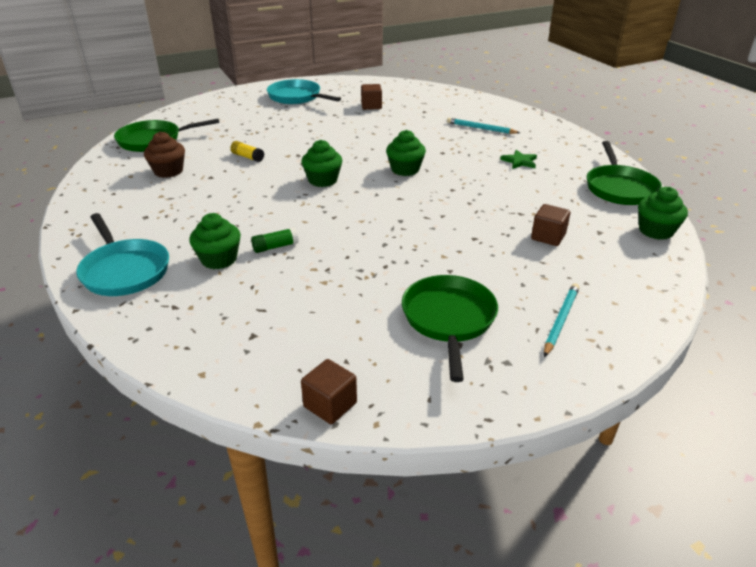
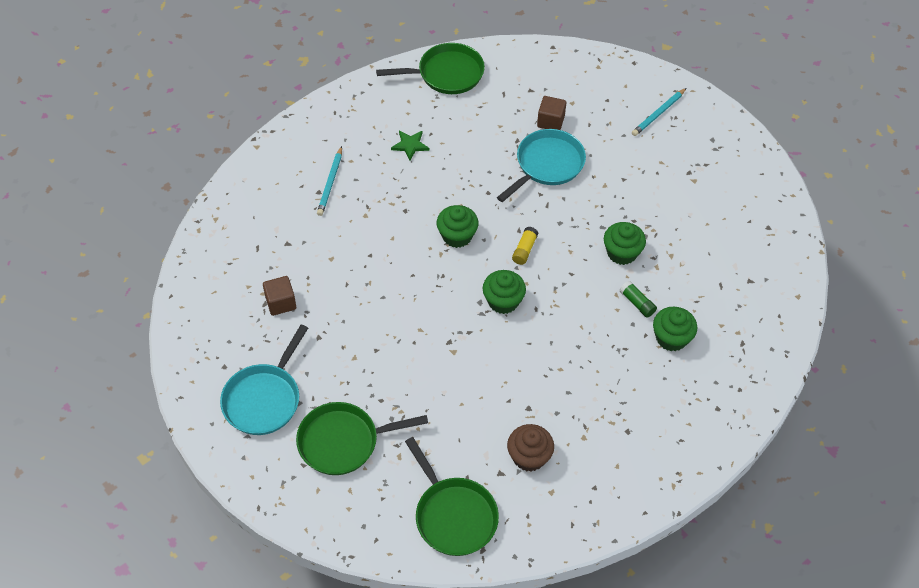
camera: 105 degrees left, 20 degrees up
(124, 270) = (715, 402): turquoise pan -> turquoise pan (547, 165)
(247, 157) = (470, 390): yellow glue stick -> yellow glue stick (524, 250)
(330, 405) = (790, 220): brown cube -> none
(449, 319) = (683, 172): green pan -> green pan (343, 441)
(561, 320) = (658, 113): turquoise pencil -> turquoise pencil turned 60 degrees counterclockwise
(656, 231) = (516, 56): green cupcake -> green cupcake (622, 253)

